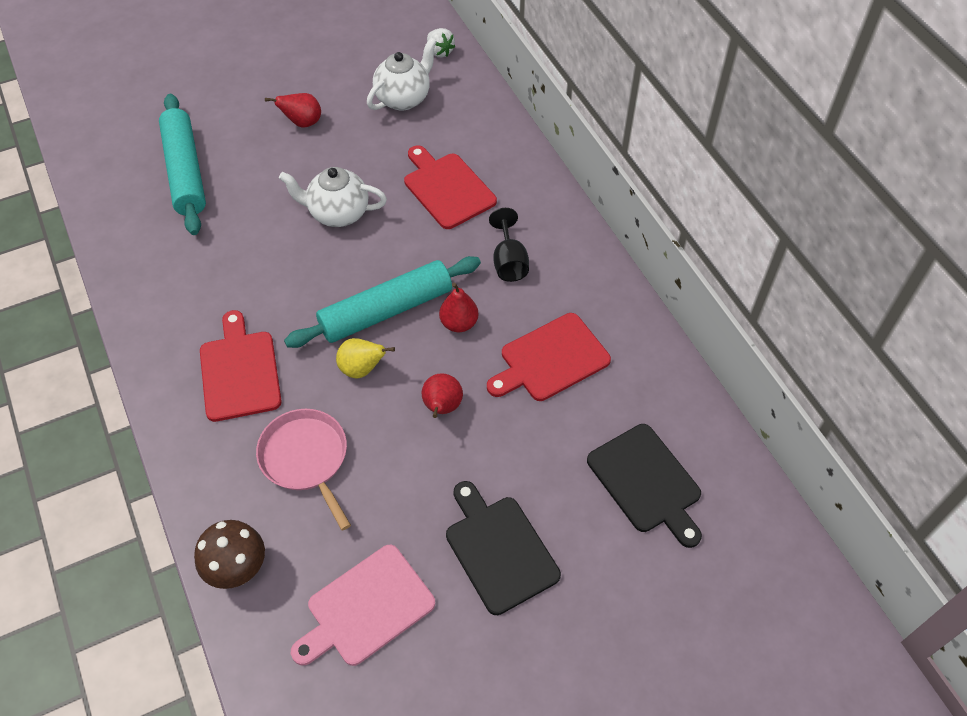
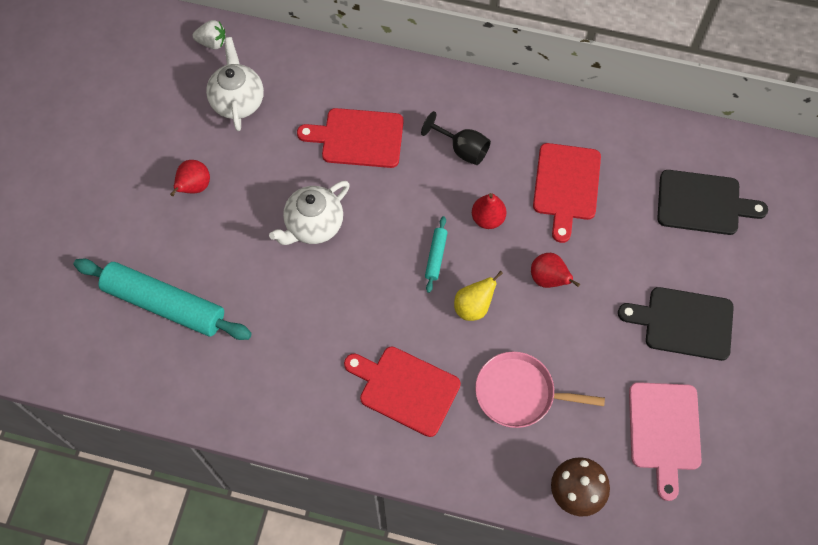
camera: 50 degrees left, 10 degrees up
(386, 311) = (436, 256): turquoise rolling pin -> turquoise rolling pin, size x0.43

